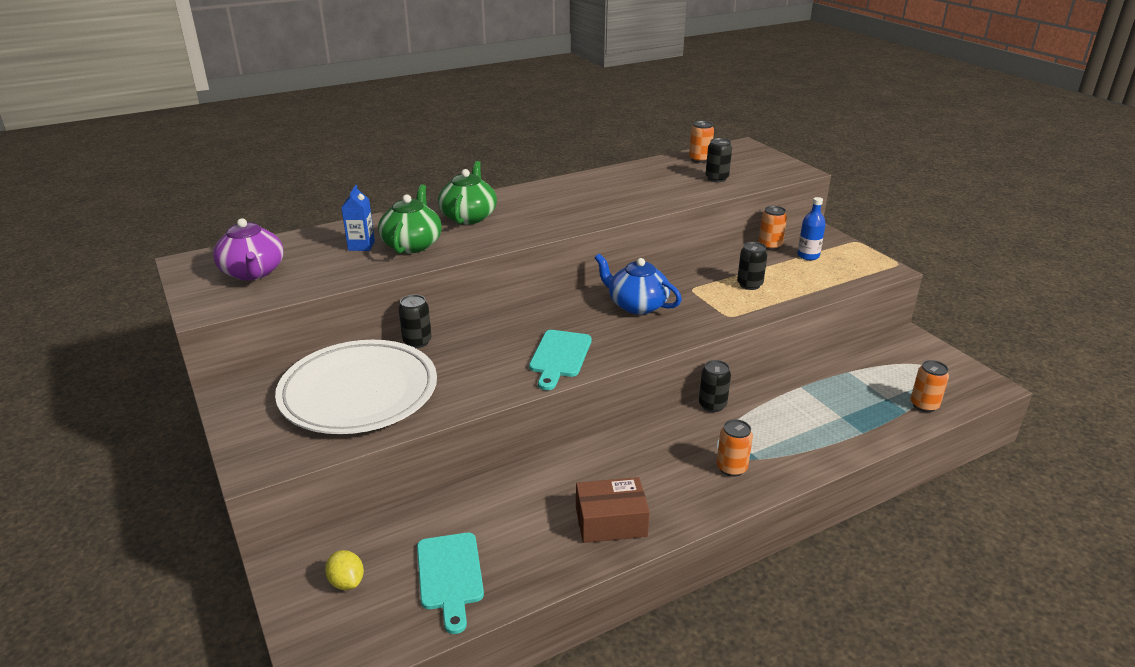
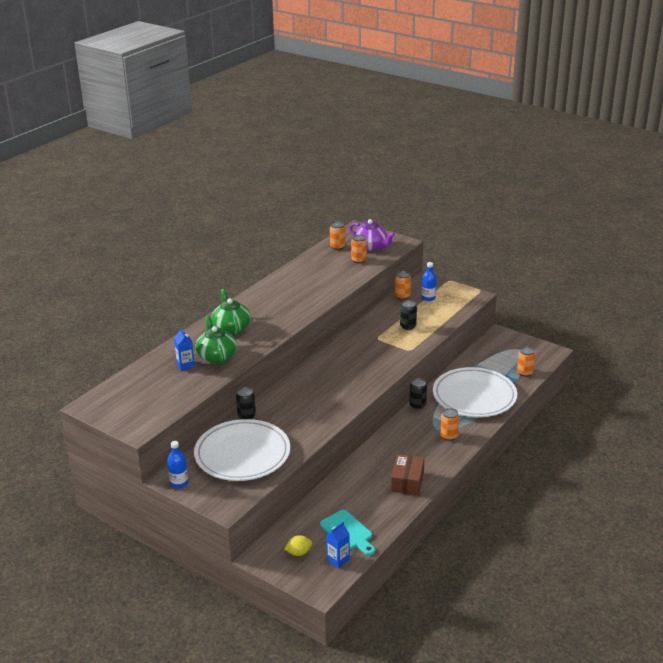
camera: 25 degrees left, 0 degrees up
(236, 406) = (179, 483): none -> blue bottle
(253, 272) = (138, 401): purple teapot -> purple teapot (370, 246)
(347, 582) = (298, 553): yellow lemon -> yellow lemon turned 45 degrees counterclockwise
(394, 620) = (338, 560): none -> blue carton
(559, 356) = (335, 401): turquoise cutting board -> none
(611, 522) = (407, 481): brown box -> brown box turned 45 degrees counterclockwise
(637, 305) = (354, 357): blue teapot -> none
(716, 178) = (359, 260): black can -> orange can
(814, 418) = (474, 396): none -> white plate

